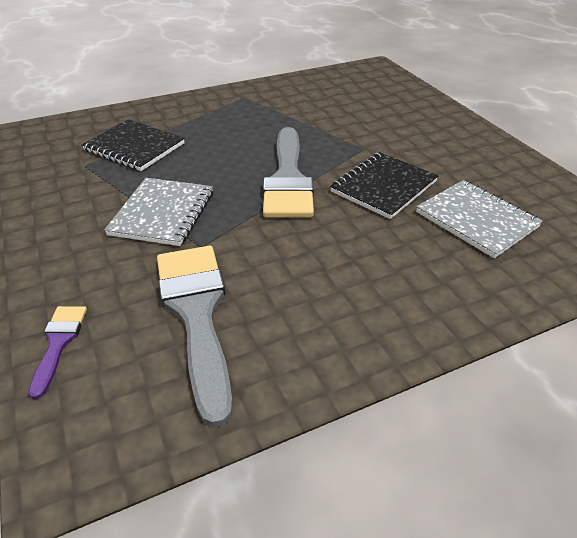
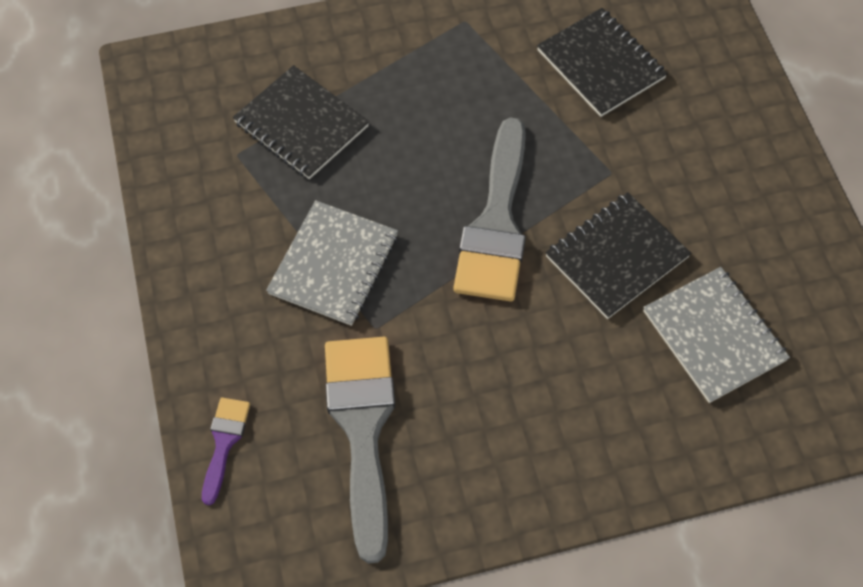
camera: 10 degrees right, 20 degrees up
(338, 106) = (600, 64): none -> black notebook

